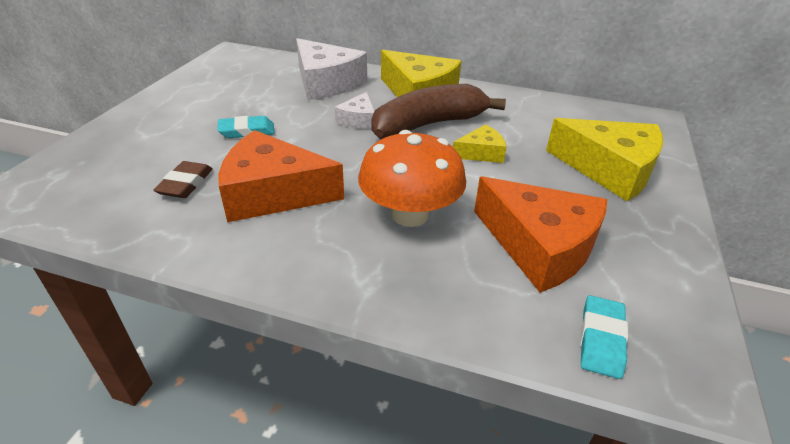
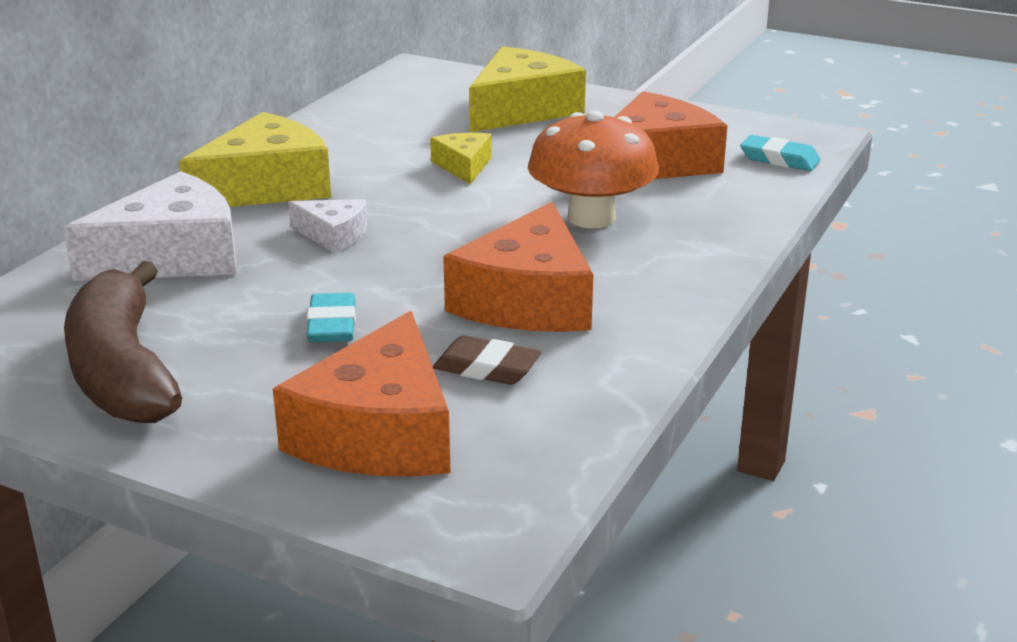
camera: 80 degrees left, 10 degrees down
(126, 156) = (378, 433): none -> orange cheese
(429, 125) = (374, 189): brown banana -> brown banana (122, 371)

